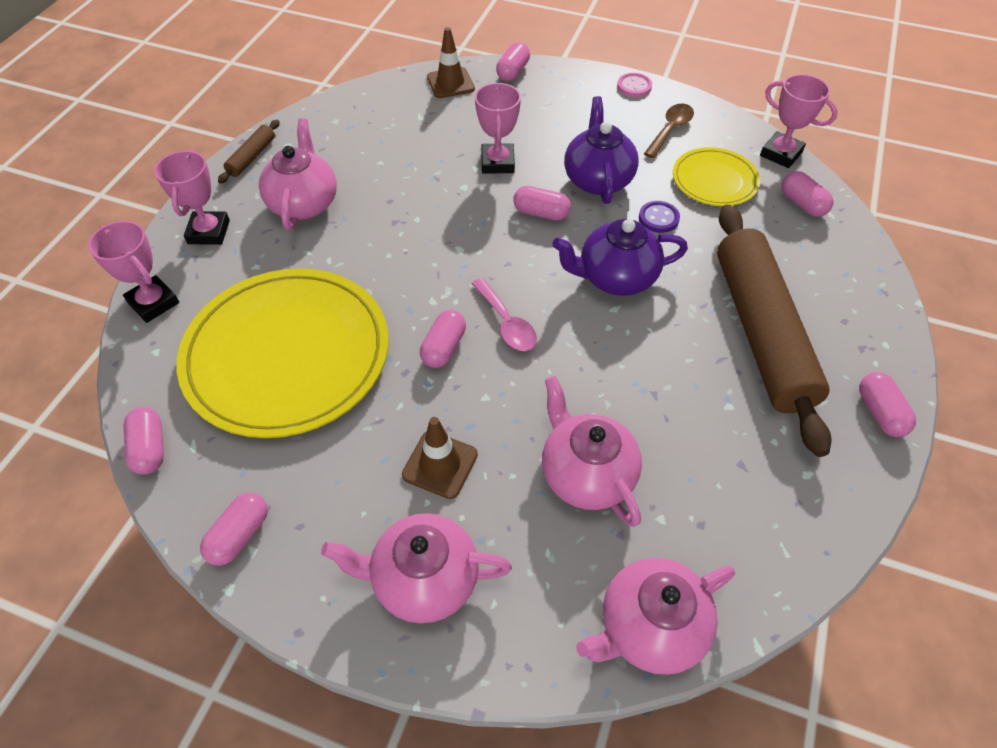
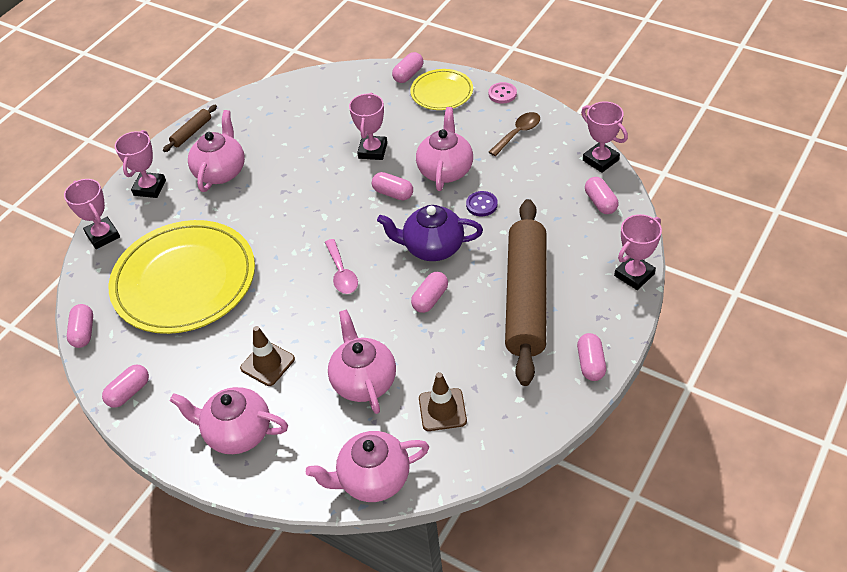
camera: 15 degrees right, 5 degrees down
(443, 347) = (292, 286): pink capsule -> pink capsule (430, 299)
(450, 83) = (356, 81): brown traffic cone -> brown traffic cone (442, 410)
(597, 179) = (445, 170): purple teapot -> pink teapot
(714, 180) = (537, 178): yellow plate -> yellow plate (441, 92)
(881, 289) = (634, 275): none -> pink trophy

